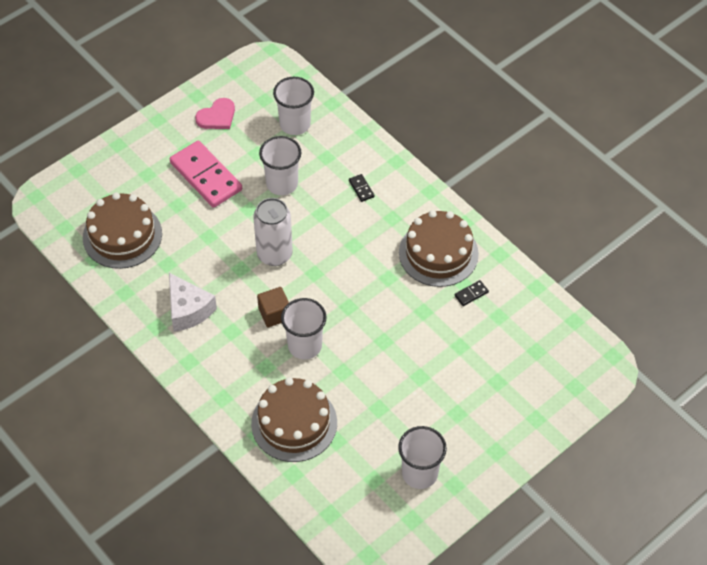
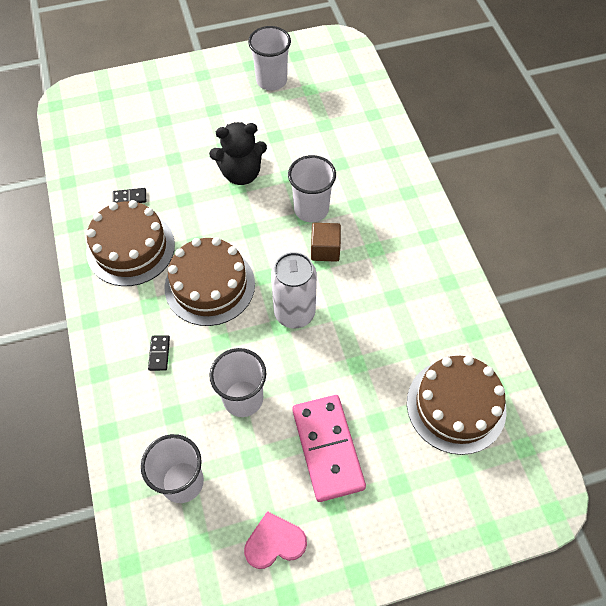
camera: 155 degrees left, 5 degrees up
(188, 310) = (410, 287): white cheese -> none
(294, 423) = (353, 150): brown cake -> brown cake (210, 285)
(387, 355) = (241, 173): none -> black teddy bear

